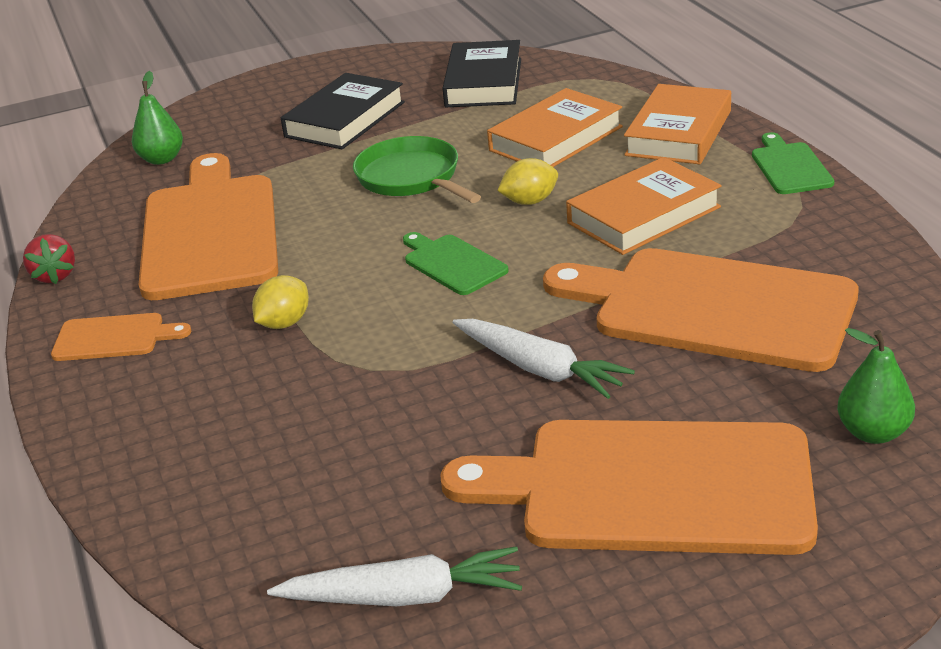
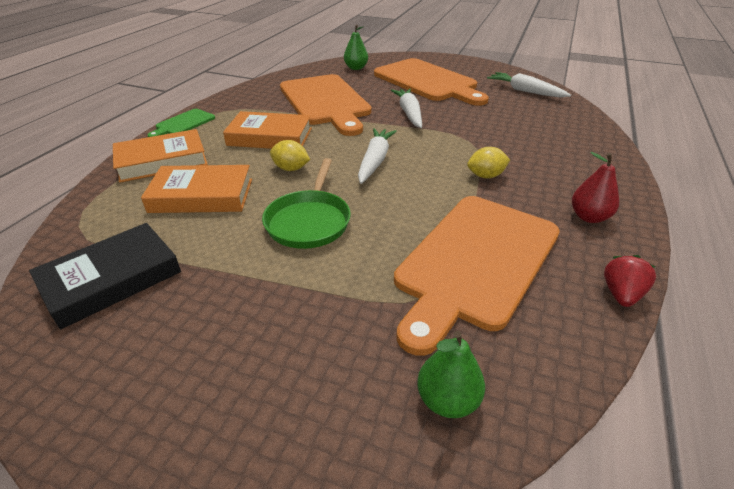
camera: 140 degrees left, 5 degrees up
(113, 338) = (589, 217): orange cutting board -> red pear
(345, 119) = (248, 319): black book -> none
(452, 263) = (375, 161): green cutting board -> white carrot

